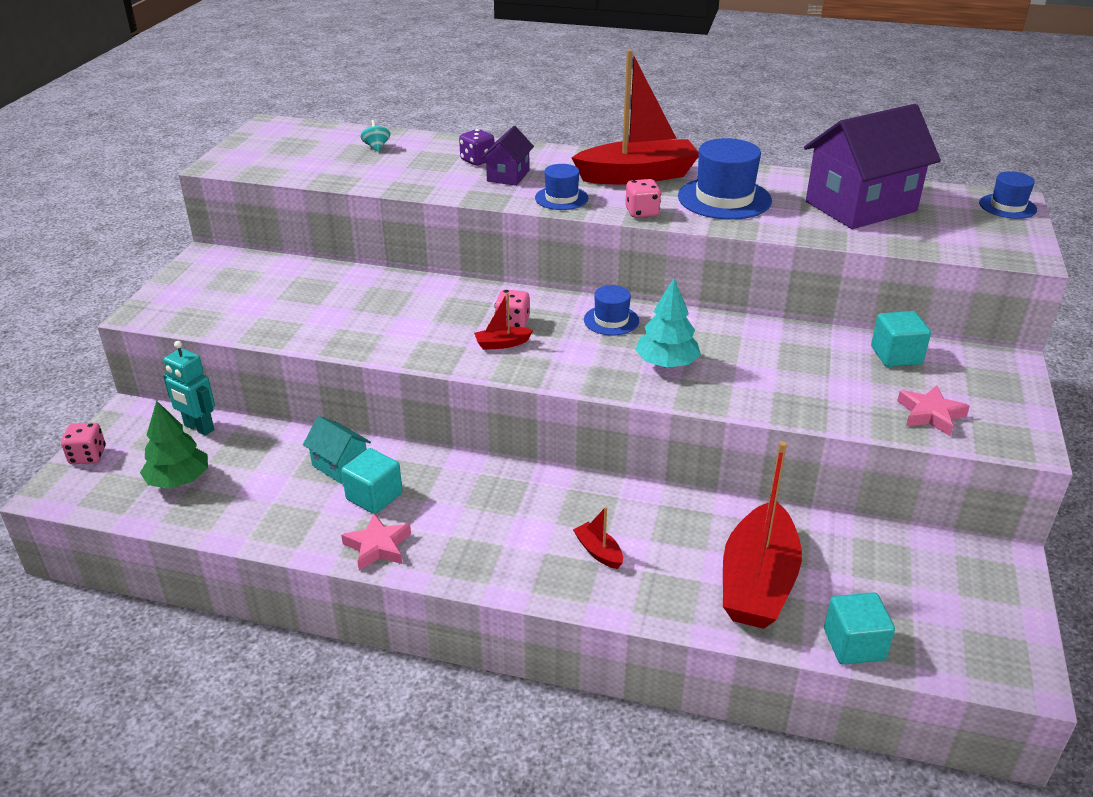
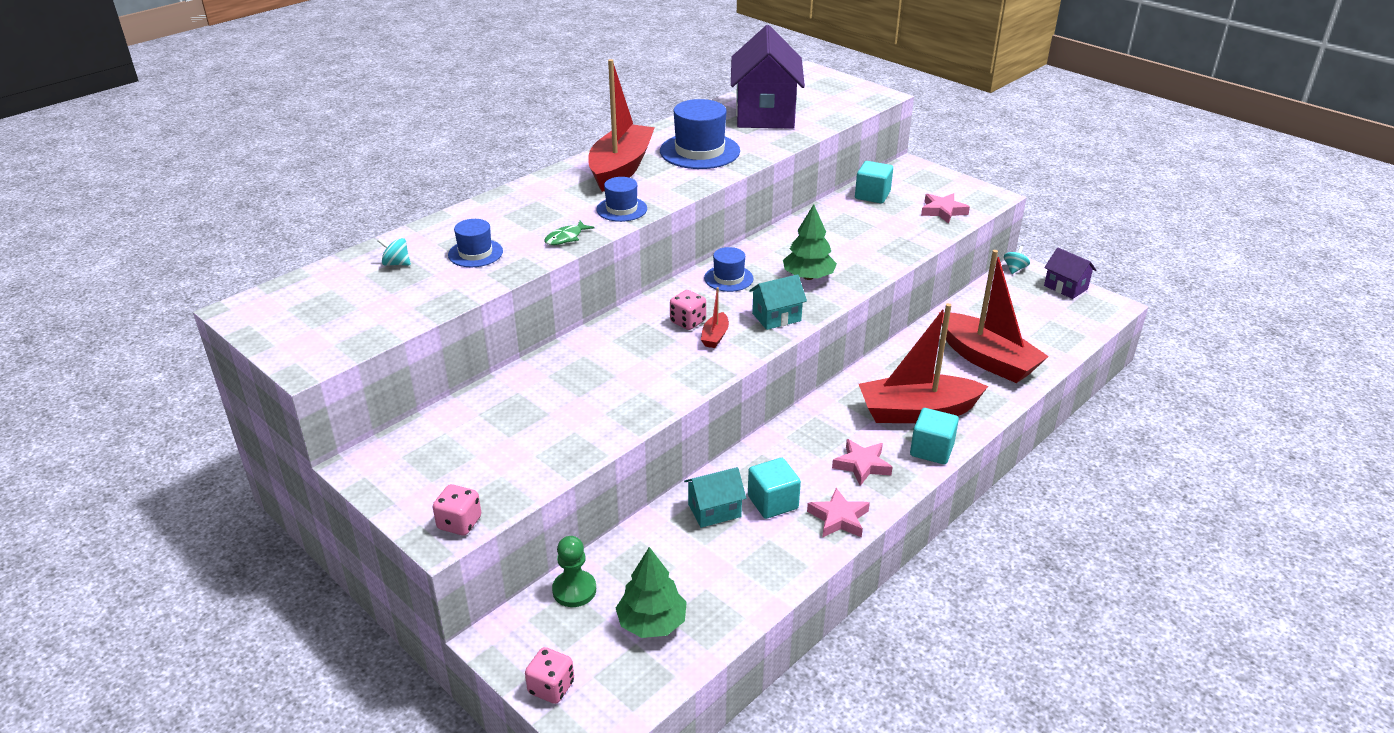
camera: 60 degrees left, 0 degrees up
(199, 428) = (574, 590): turquoise robot -> green pawn
(473, 538) = (862, 465): none -> pink star
(477, 160) = (498, 223): purple dice -> none
(483, 191) = (566, 238): none -> green fish
(508, 176) = (549, 219): purple house -> purple house (1065, 287)
(569, 367) = (776, 317): none -> turquoise house
(598, 552) = (916, 412): red boat -> red boat, size x2.42
(642, 212) = (685, 186): pink dice -> pink dice (459, 523)
(666, 364) = (808, 277): turquoise tree -> green tree
(854, 644) = (1059, 348): turquoise cube -> turquoise cube (931, 450)
(997, 555) = (1014, 269): none -> turquoise spinning top
(1007, 206) = (815, 75): blue hat -> blue hat (475, 253)

